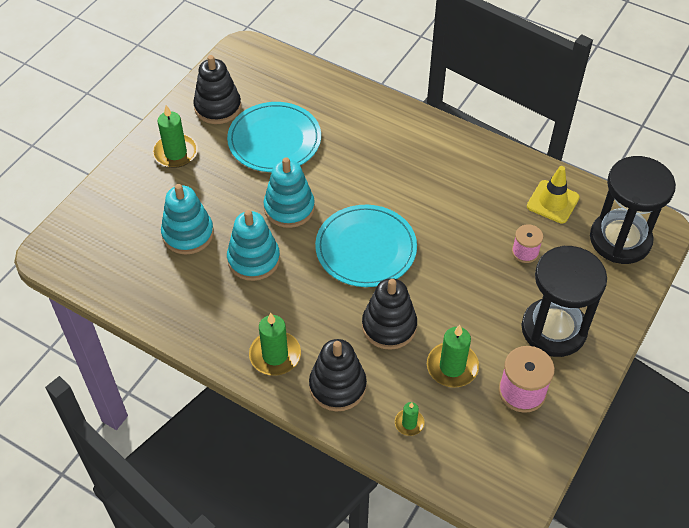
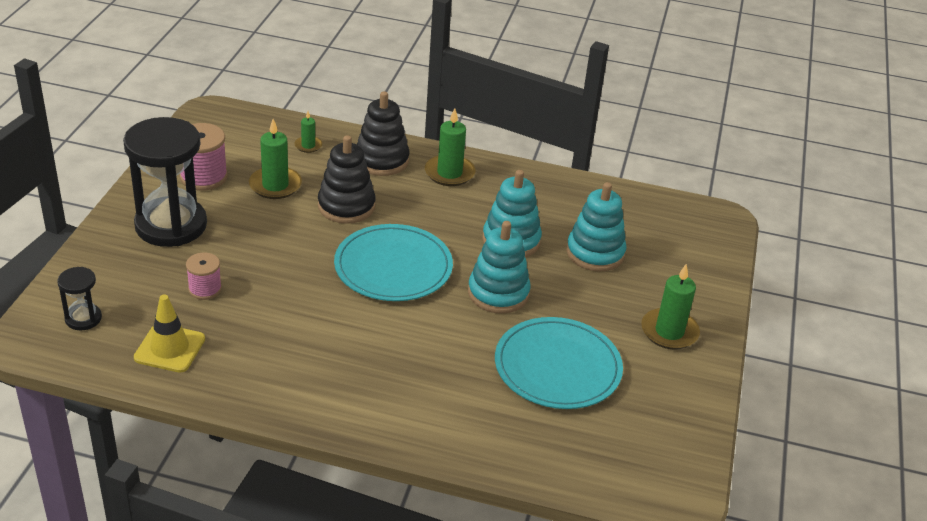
camera: 160 degrees right, 15 degrees down
(218, 107) = (657, 397): black stacking toy -> none
(620, 239) = (83, 318): black hourglass -> black hourglass, size x0.46

